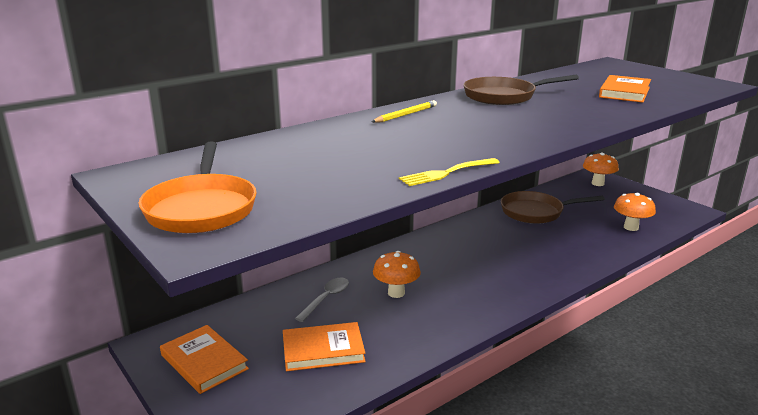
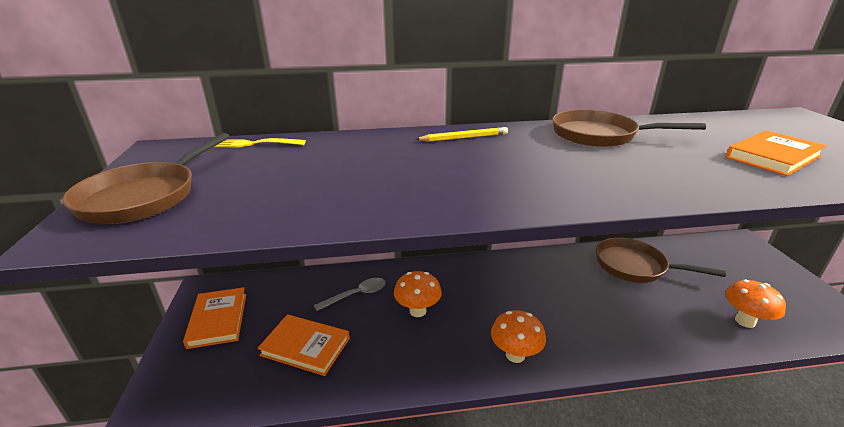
camera: 30 degrees right, 5 degrees up
(201, 208) = (144, 196): orange pan -> brown pan
(447, 173) = (401, 217): yellow fork -> yellow fork (253, 144)
(597, 183) = (740, 252): orange mushroom -> orange mushroom (515, 355)

